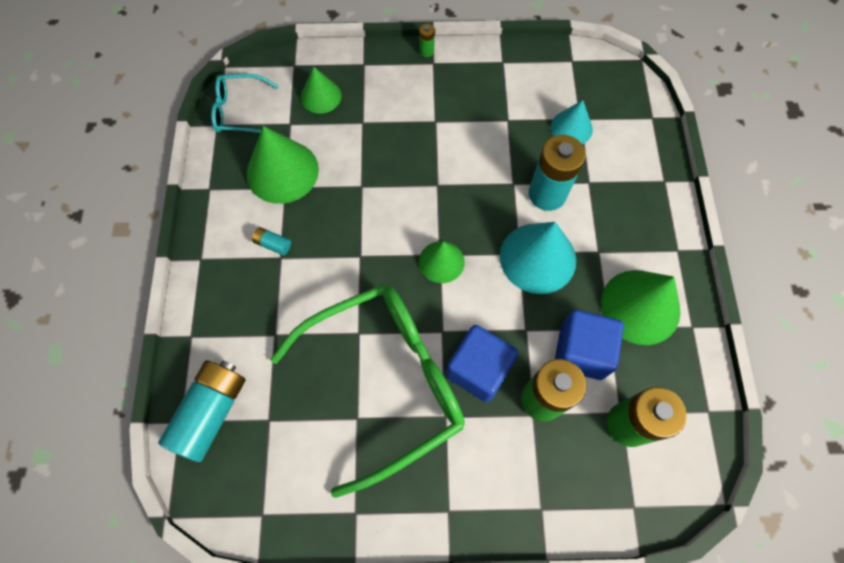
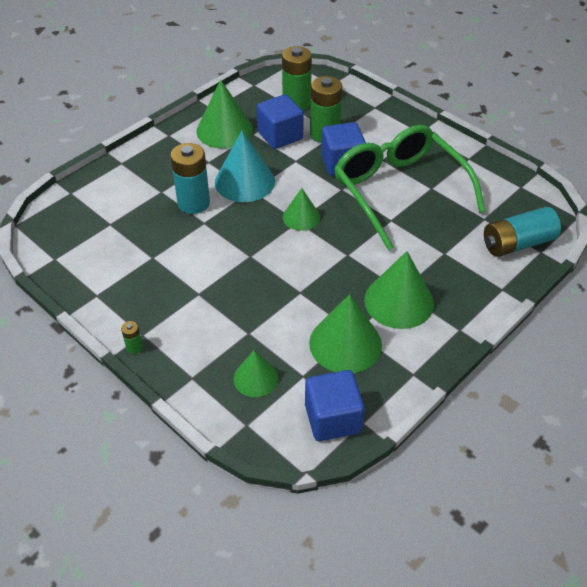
camera: 135 degrees left, 20 degrees down
(240, 111) = (332, 418): turquoise glasses -> blue cube
(273, 244) = (399, 301): turquoise battery -> green cone
(385, 381) = (399, 191): green glasses -> green glasses turned 45 degrees clockwise
(571, 128) = (123, 223): turquoise cone -> none

